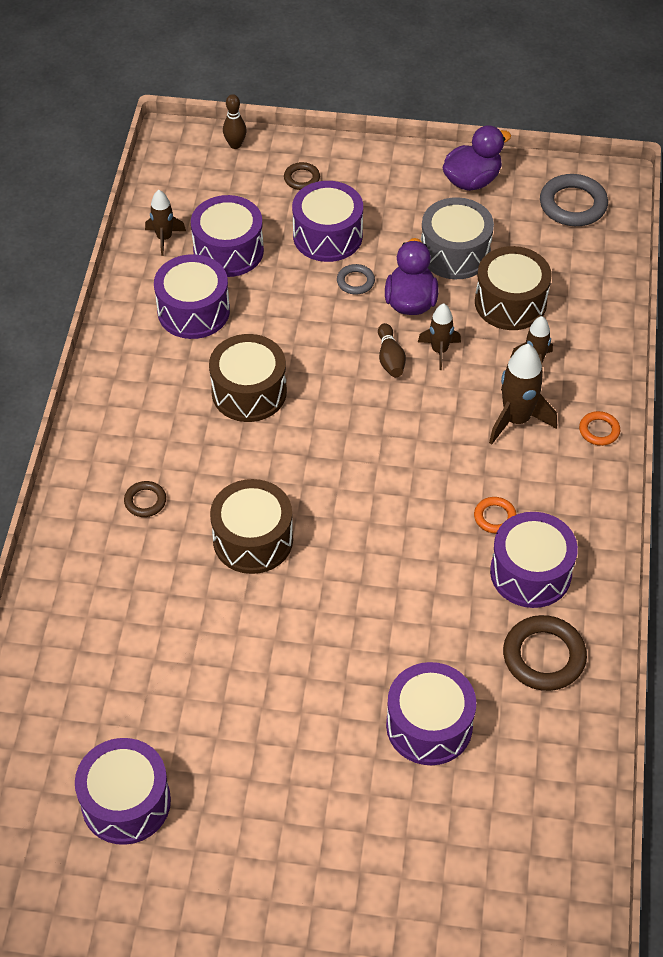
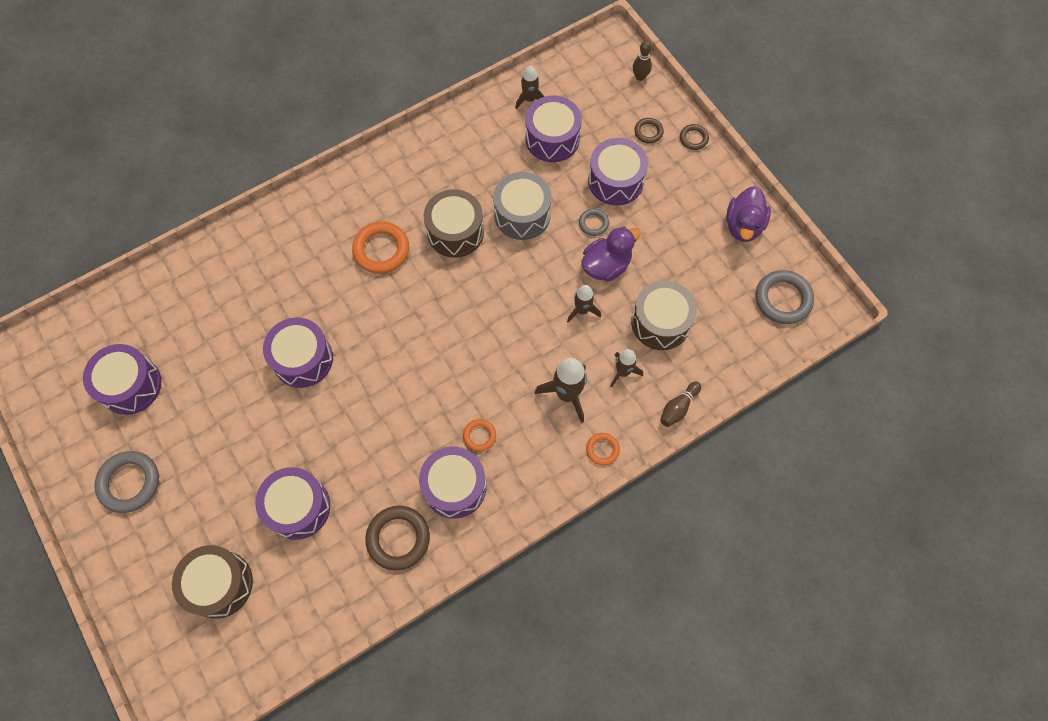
camera: 50 degrees right, 15 degrees up
(145, 501) = (331, 240): brown ring -> brown ring (693, 138)
(193, 311) = (489, 157): purple drum -> purple drum (303, 359)
(203, 465) = (381, 250): none -> orange ring
(248, 876) = (129, 483): none -> grey ring
(253, 539) = (351, 315): brown drum -> brown drum (219, 584)
(390, 358) = (550, 287): brown bowling pin -> brown bowling pin (678, 407)
(455, 253) = (671, 261): grey drum -> grey drum (522, 214)
(472, 180) = (743, 225): purple duck -> purple duck turned 90 degrees clockwise

